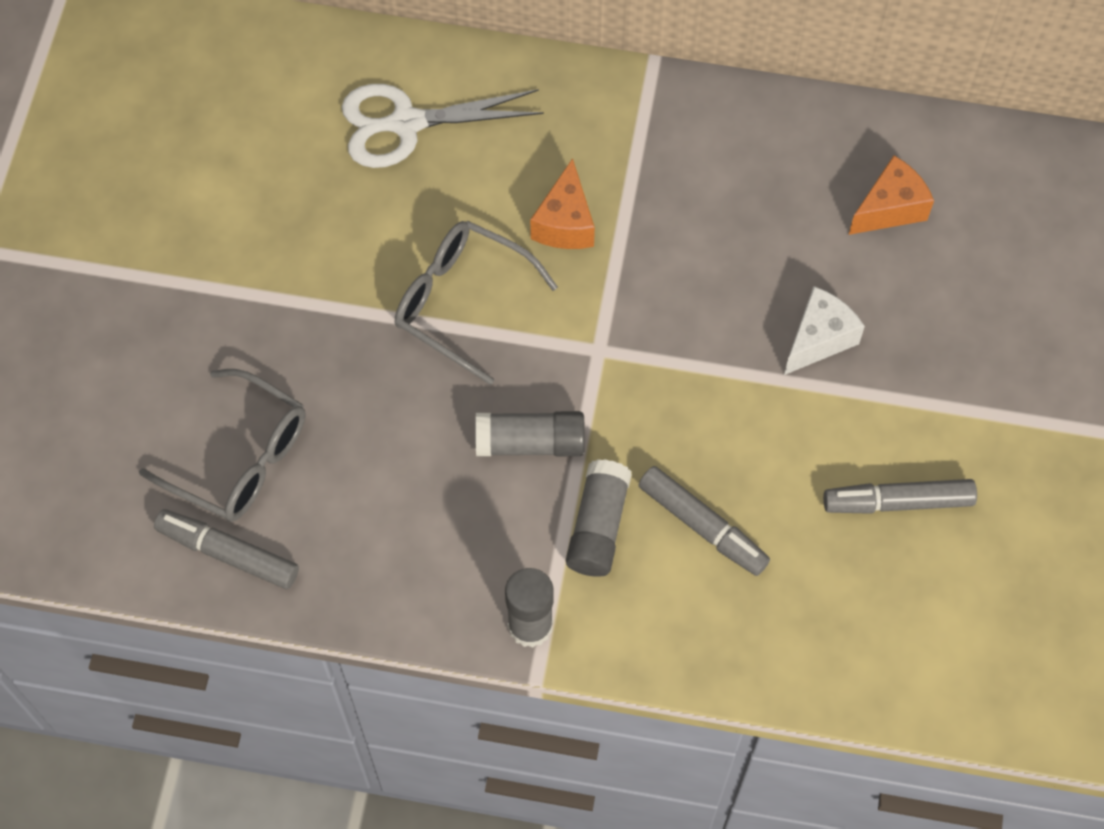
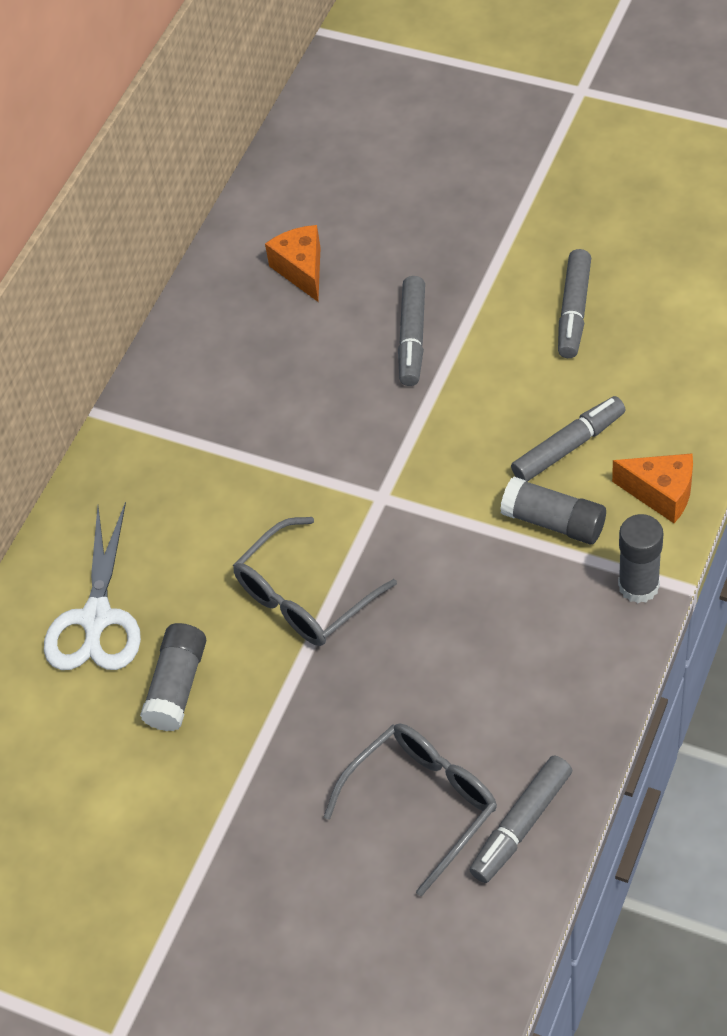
camera: 70 degrees left, 10 degrees down
(530, 443) = (461, 562): grey glue stick -> grey glue stick (177, 686)
(565, 223) = (245, 504): orange cheese -> orange cheese (661, 494)
(819, 339) = (412, 338): white cheese -> grey marker

